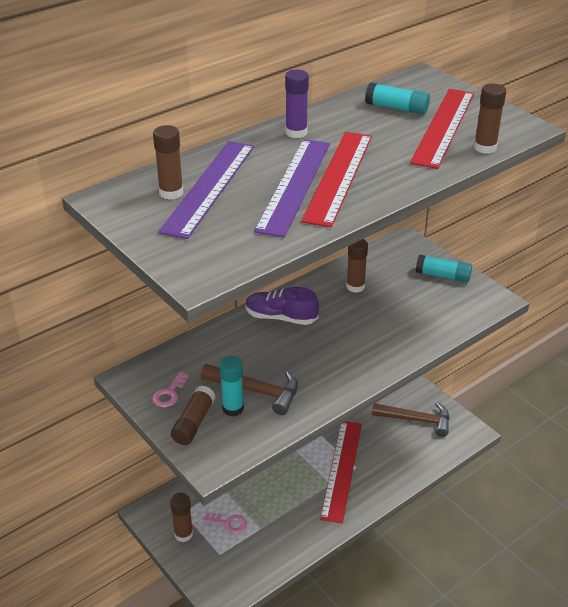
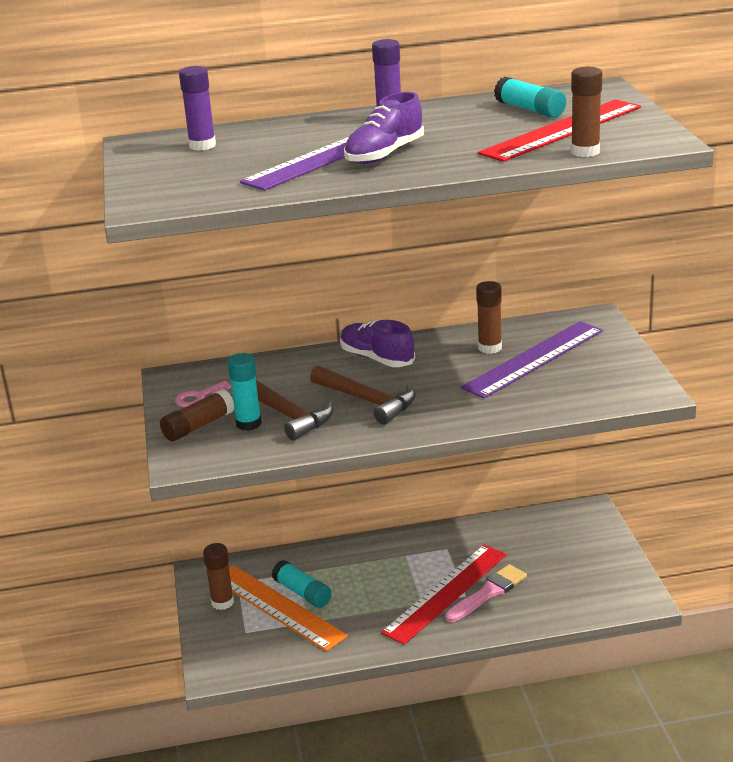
camera: 30 degrees right, 10 degrees down
(171, 193) = (202, 146): brown glue stick -> purple glue stick
(209, 187) = (243, 146): purple ruler -> purple ruler (534, 359)
(229, 523) = (277, 607): pink key -> orange ruler
(338, 177) = (384, 155): red ruler -> purple shoe
(370, 460) = (488, 593): none -> pink brush
(416, 420) = (579, 568): brown hammer -> brown hammer (367, 401)
(443, 276) = (608, 358): turquoise glue stick -> turquoise glue stick (302, 593)

